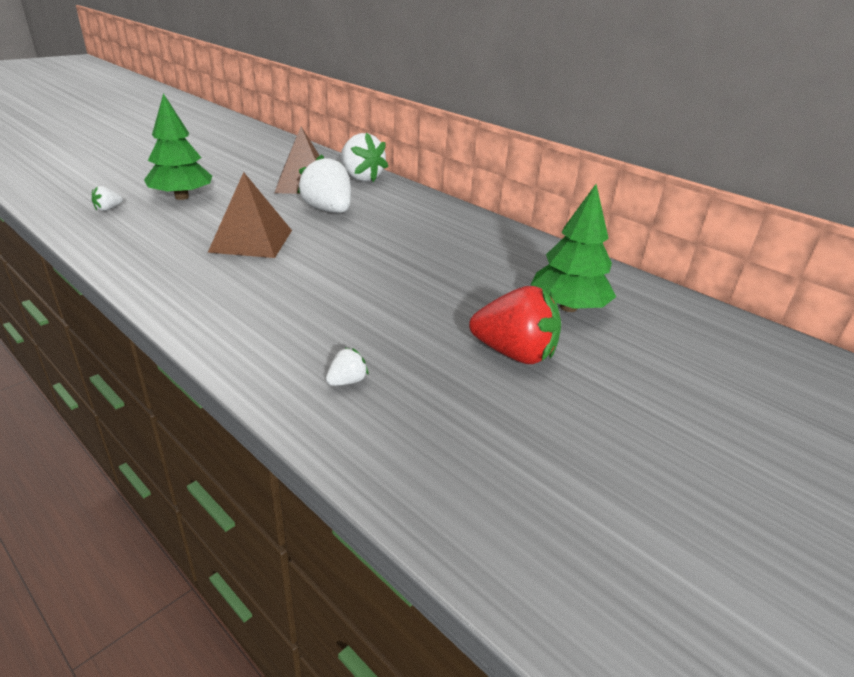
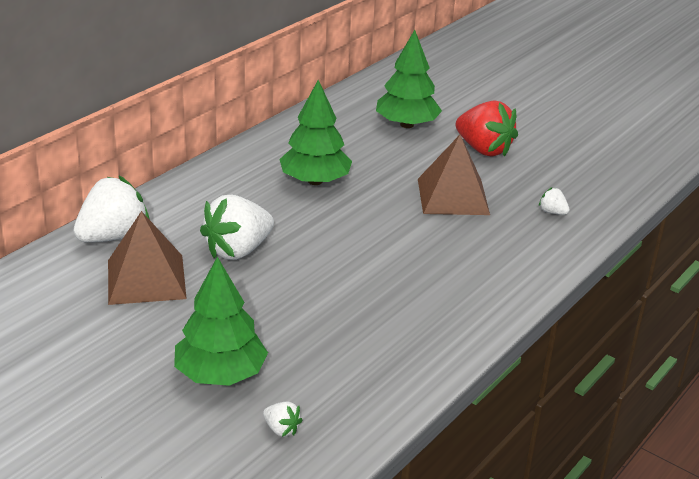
camera: 95 degrees left, 0 degrees up
(251, 240) = (341, 291): brown pyramid -> brown pyramid (453, 196)
(434, 246) = (315, 181): none -> green tree
(514, 353) = (483, 149): red strawberry -> red strawberry turned 120 degrees clockwise

